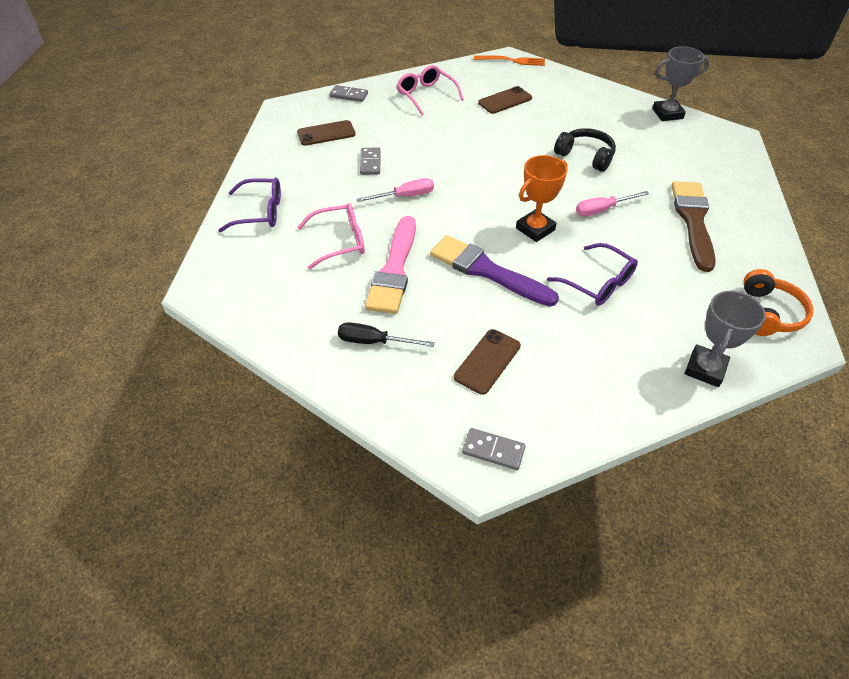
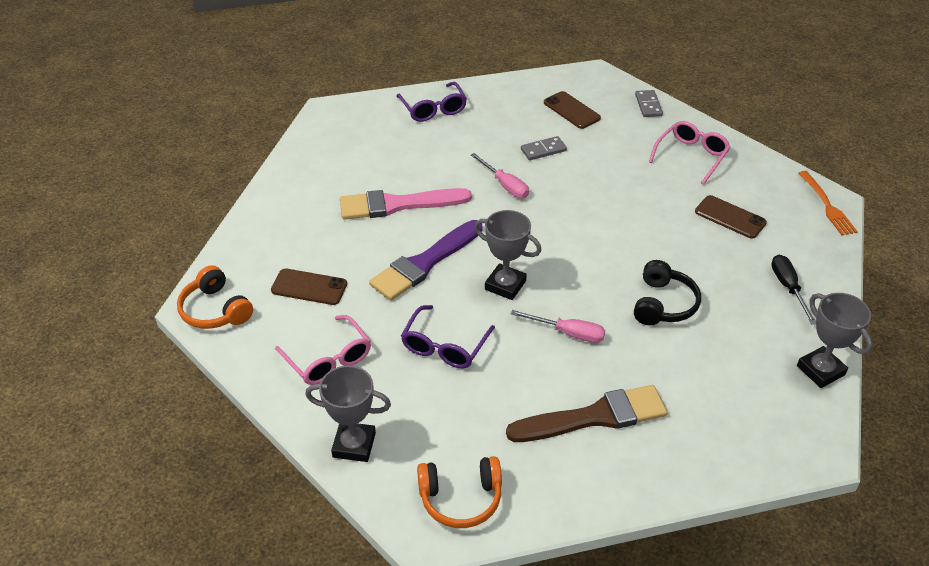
camera: 70 degrees right, 5 degrees down
(339, 242) = (418, 163): pink glasses -> pink glasses (328, 359)
(374, 341) = (307, 216): black screwdriver -> black screwdriver (788, 288)
(487, 271) = (424, 263): purple brush -> purple brush turned 150 degrees counterclockwise
(493, 450) = (215, 310): grey domino -> orange headphones
(535, 229) = (505, 285): orange trophy -> grey trophy
(602, 210) = (568, 333): pink screwdriver -> pink screwdriver turned 150 degrees clockwise

